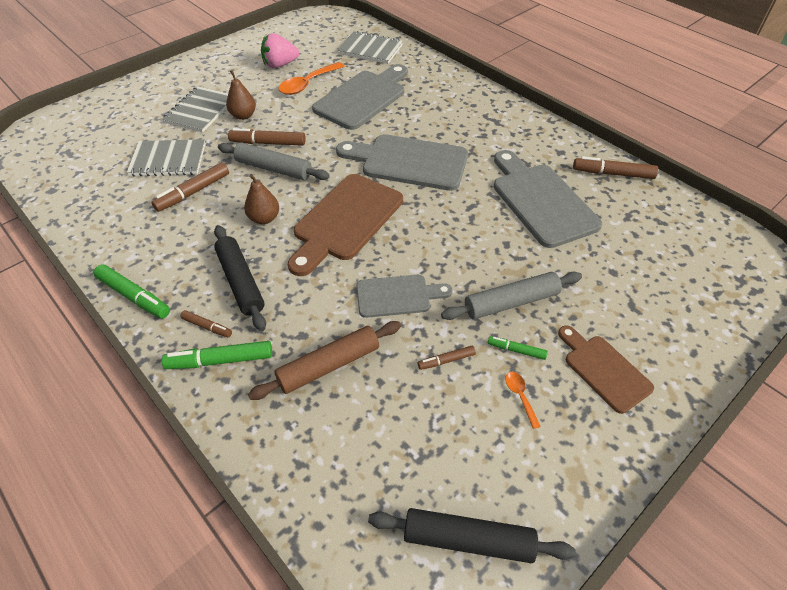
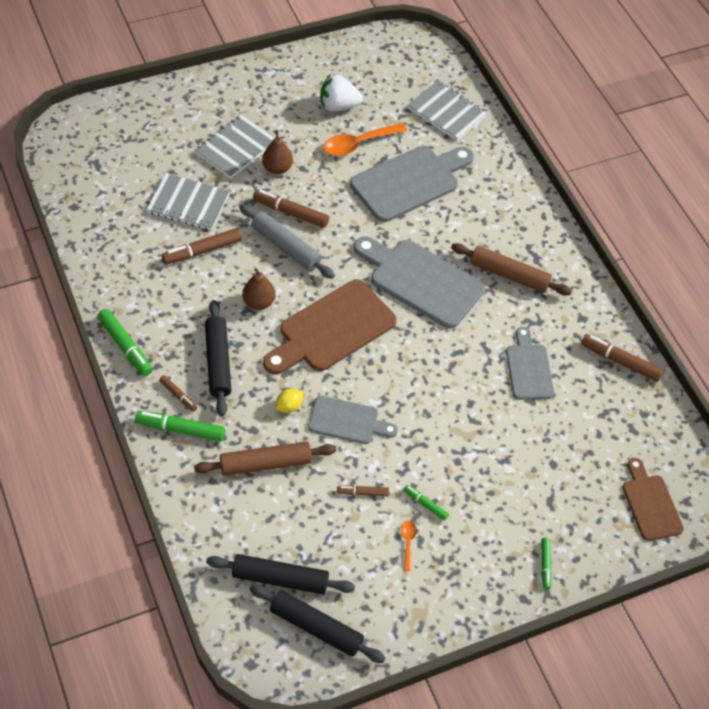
camera: 15 degrees right, 5 degrees up
(280, 65) = (338, 106): pink strawberry -> white strawberry
(331, 300) = (289, 406): none -> yellow lemon
(398, 492) = (280, 579): none -> black rolling pin
(481, 138) = (509, 275): none -> brown rolling pin
(511, 302) = (444, 461): grey rolling pin -> none
(540, 201) = (528, 368): grey cutting board -> grey cutting board, size x0.59
(603, 370) = (489, 546): brown cutting board -> brown cutting board (650, 504)
(669, 369) = (545, 565): none -> green marker

